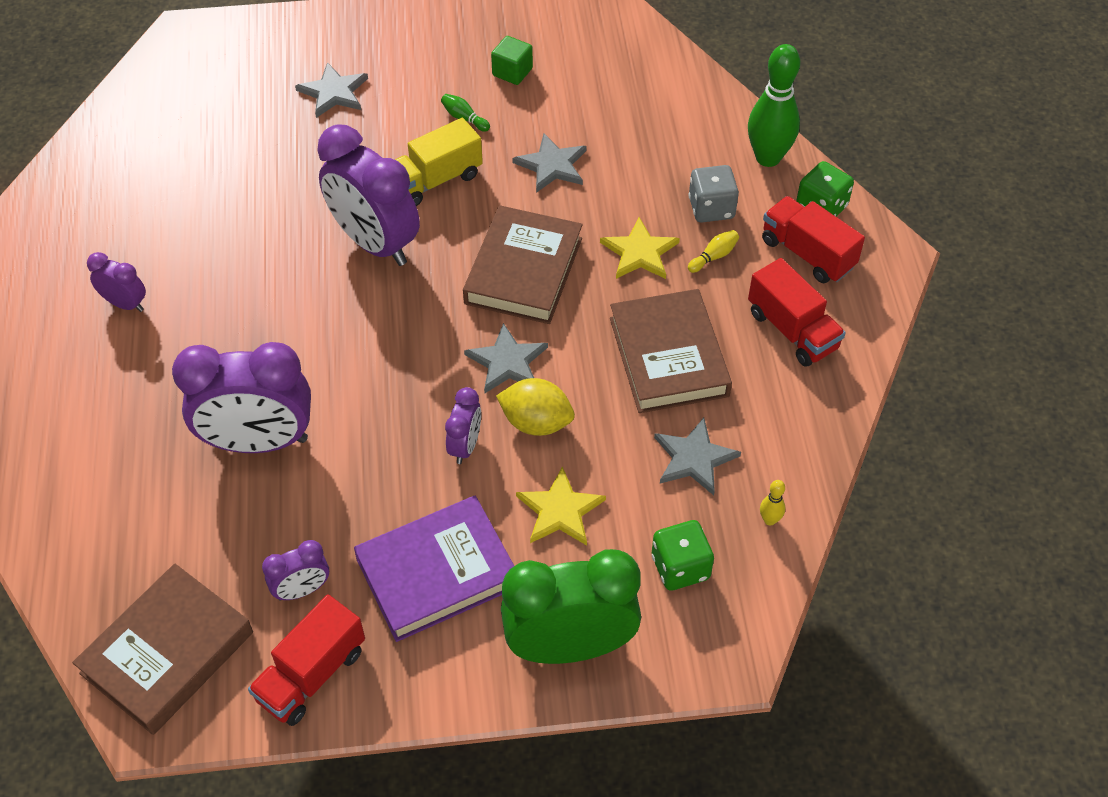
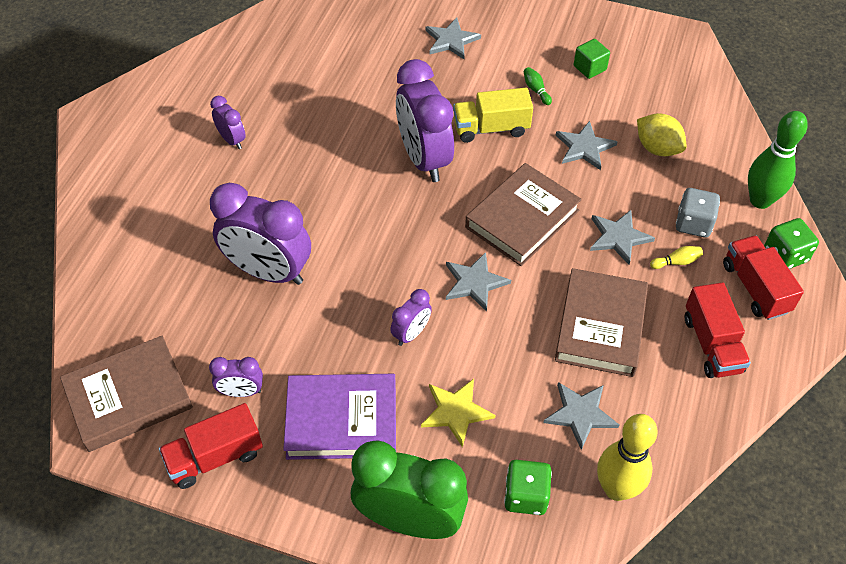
camera: 25 degrees right, 0 degrees up
(536, 422) = (472, 337): yellow lemon -> yellow lemon (657, 148)
(639, 252) = (618, 237): yellow star -> grey star
(769, 520) = (616, 489): yellow bowling pin -> yellow bowling pin, size x2.40

